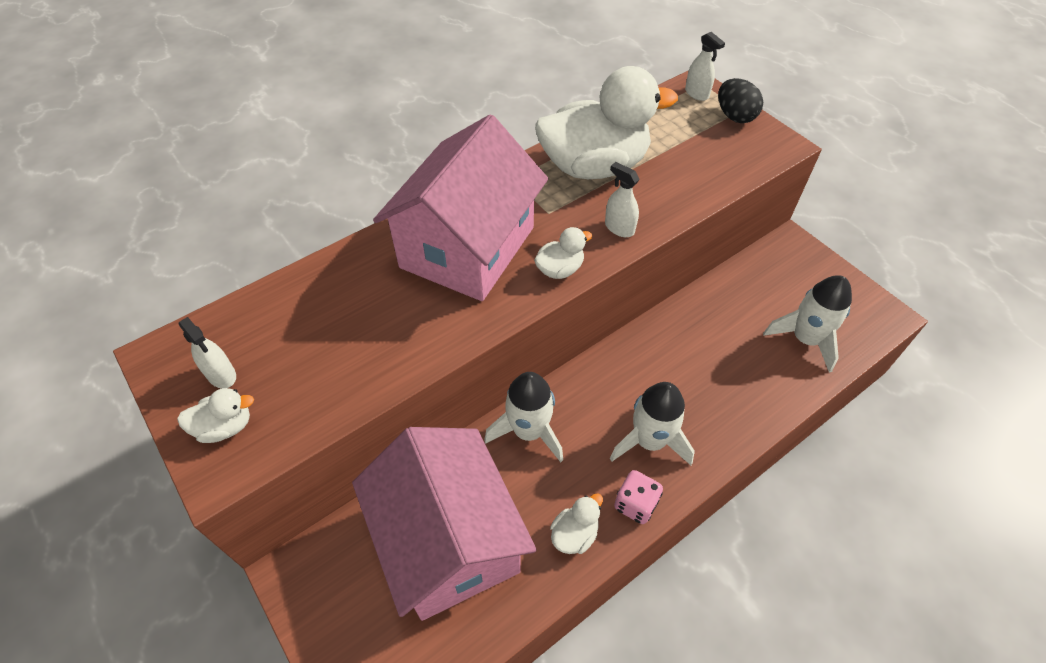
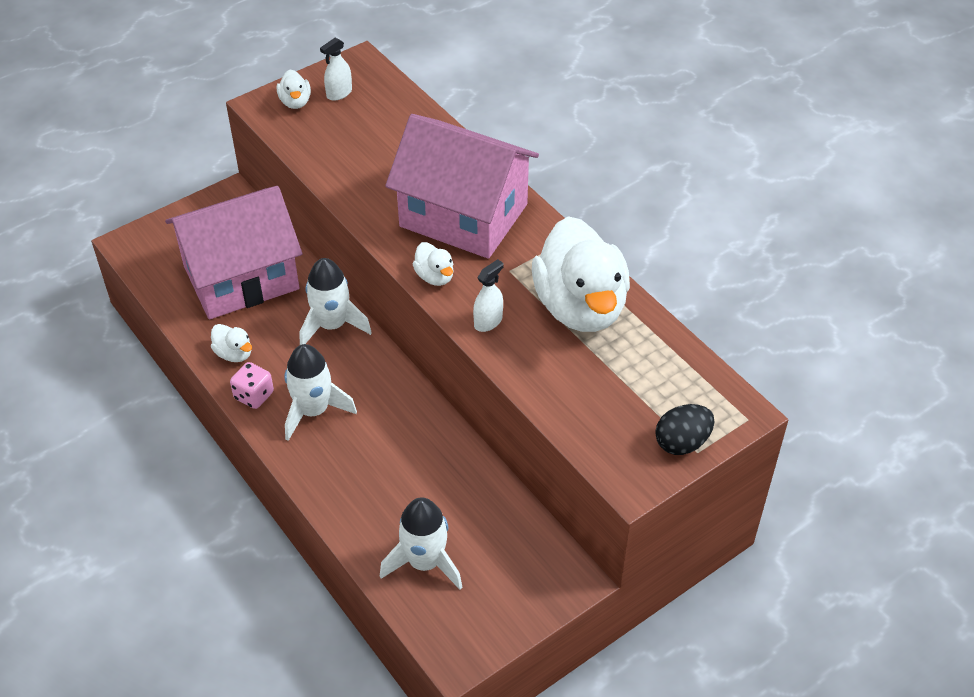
camera: 90 degrees right, 5 degrees down
(696, 93) = (724, 410): white spray bottle -> none

